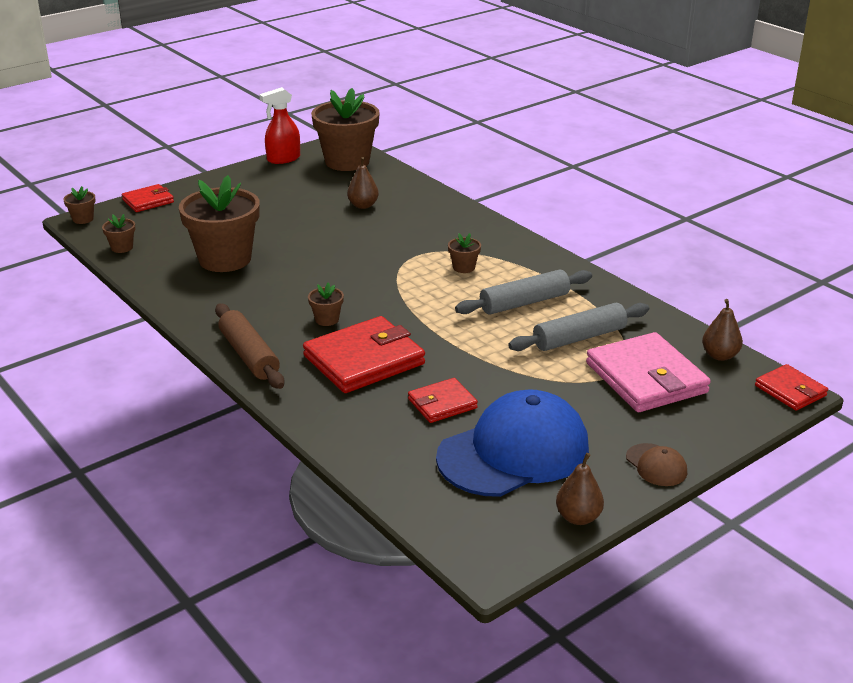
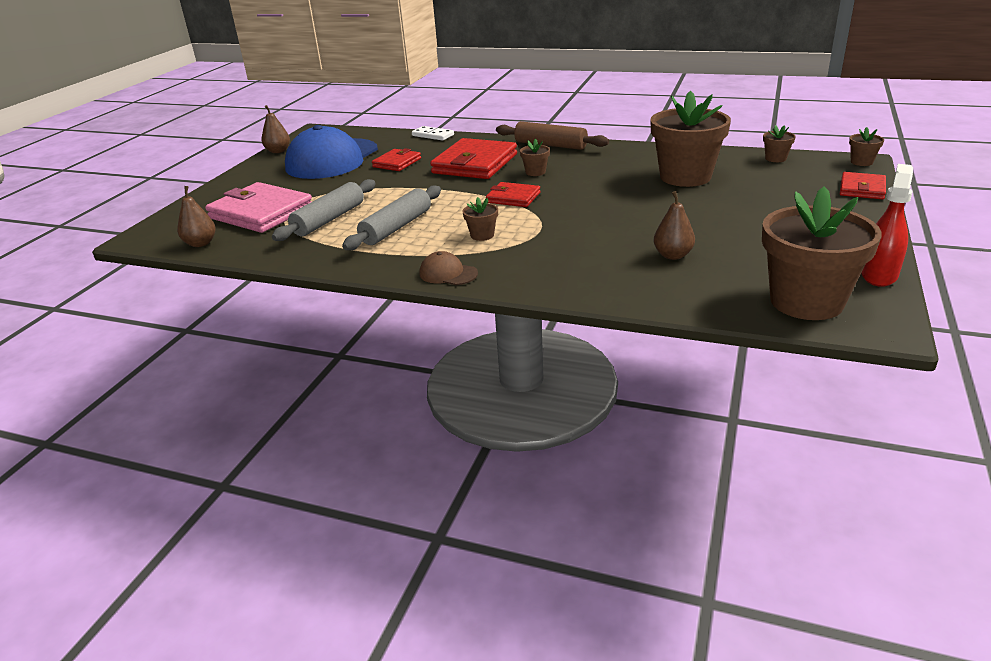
camera: 150 degrees right, 0 degrees up
(341, 448) = (433, 135): none -> white domino
(656, 465) = (239, 178): brown cap -> brown cap (448, 273)
(790, 391) = (138, 238): red wallet -> red wallet (513, 197)

